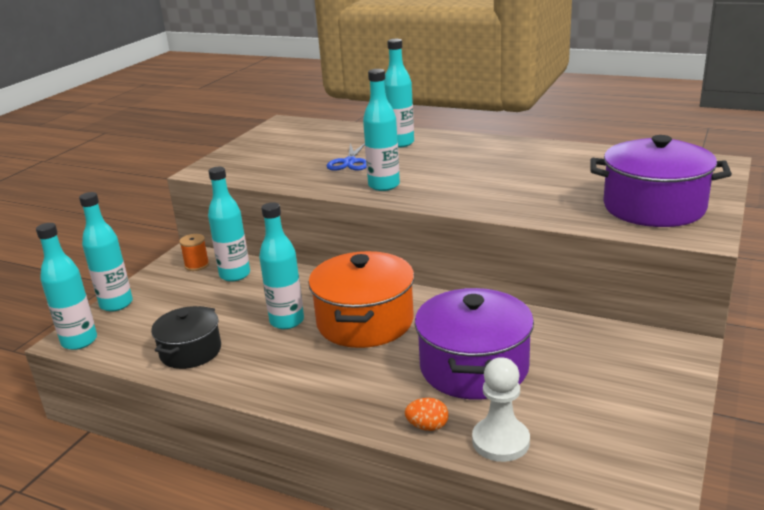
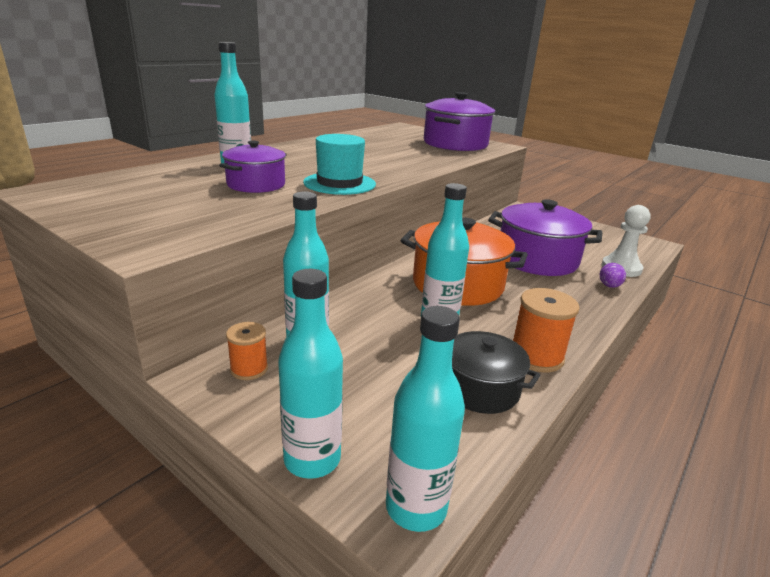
camera: 80 degrees left, 0 degrees up
(243, 375) = (536, 356): none -> orange spool
(350, 162) = (256, 185): blue scissors -> purple pot
(384, 185) = (339, 183): turquoise bottle -> turquoise hat
(427, 426) = (609, 286): orange egg -> purple egg

